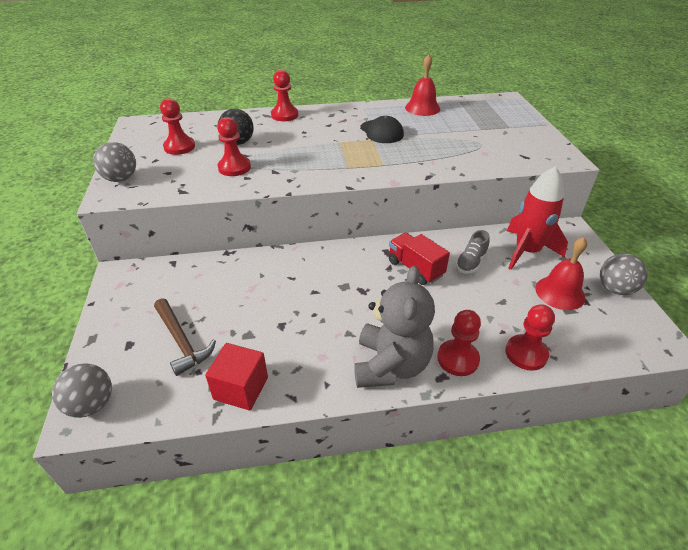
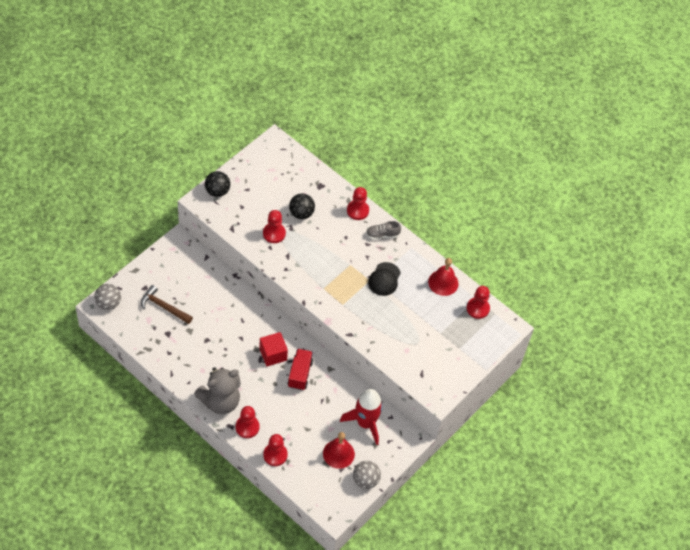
camera: 45 degrees right, 15 degrees up
(121, 179) = (217, 191): grey ball -> black ball
(179, 147) = (270, 188): red pawn -> red pawn (478, 308)
(182, 341) = (163, 307): brown hammer -> brown hammer turned 105 degrees clockwise
(241, 388) = (159, 351): red cube -> red cube (273, 354)
(471, 263) = (329, 399): grey shoe -> grey shoe (382, 235)

